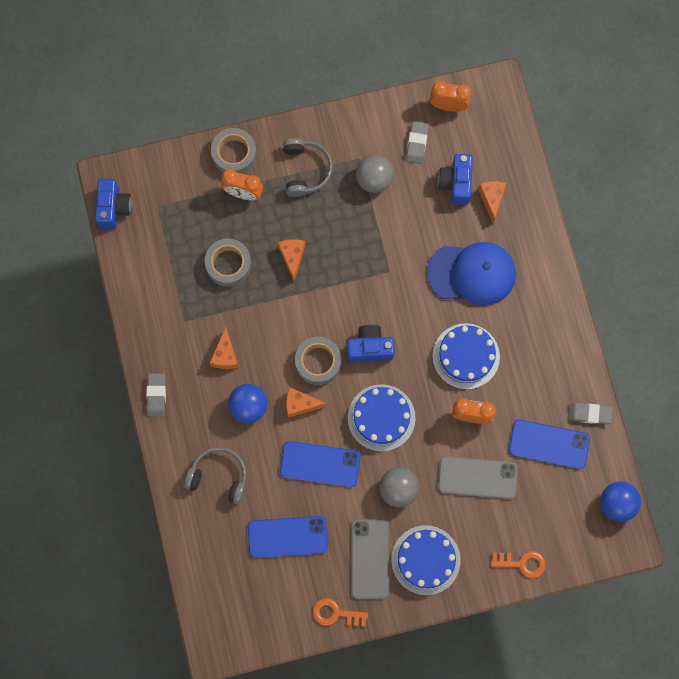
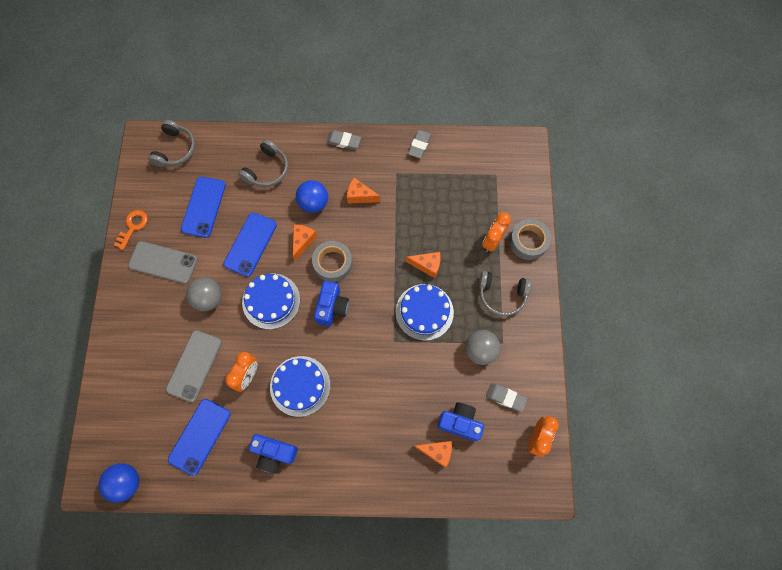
camera: 105 degrees right, 5 degrees down
(113, 208) = (502, 143): blue camera -> blue camera (274, 453)
(219, 601) = (175, 149): none -> grey headphones
(228, 264) = (434, 215): grey tape -> none
(425, 560) = (145, 305): blue cake -> blue cake (424, 312)
(472, 273) = (372, 413): blue cap -> none
(522, 563) = (111, 382): orange key -> none
(589, 414) = (213, 482): grey eraser -> grey eraser (419, 145)

